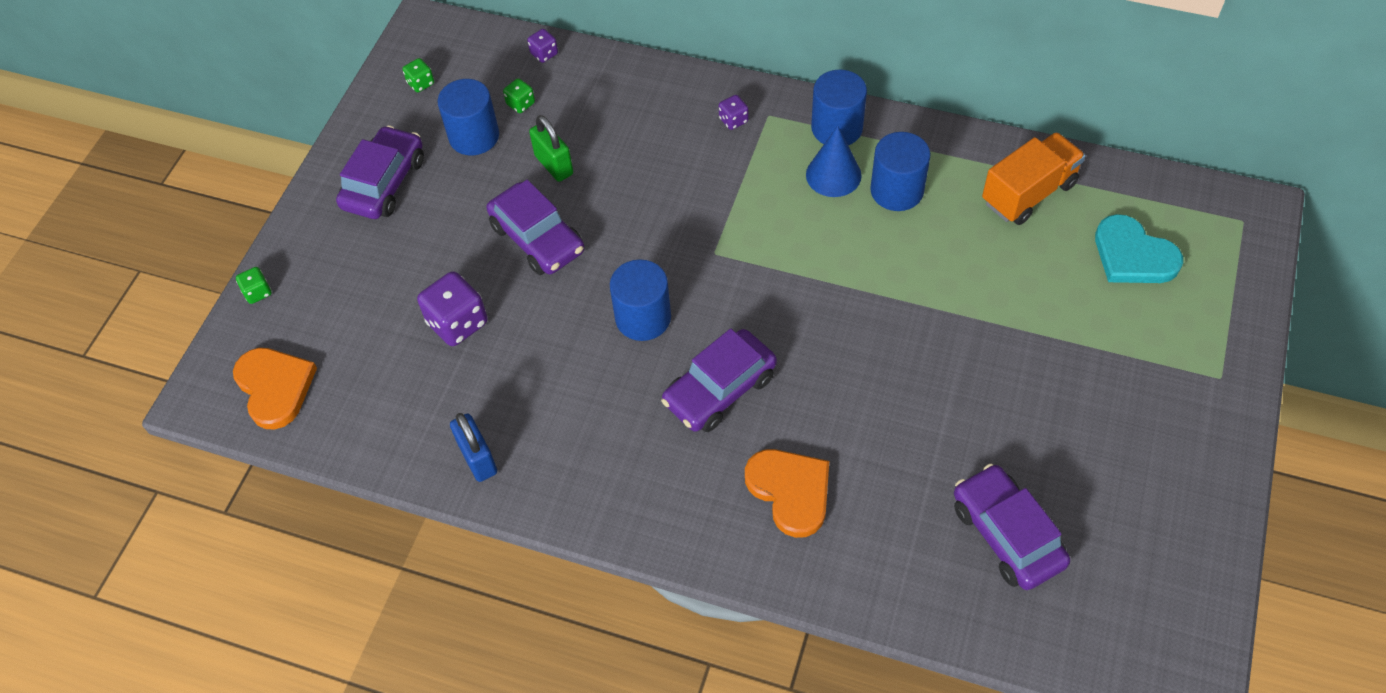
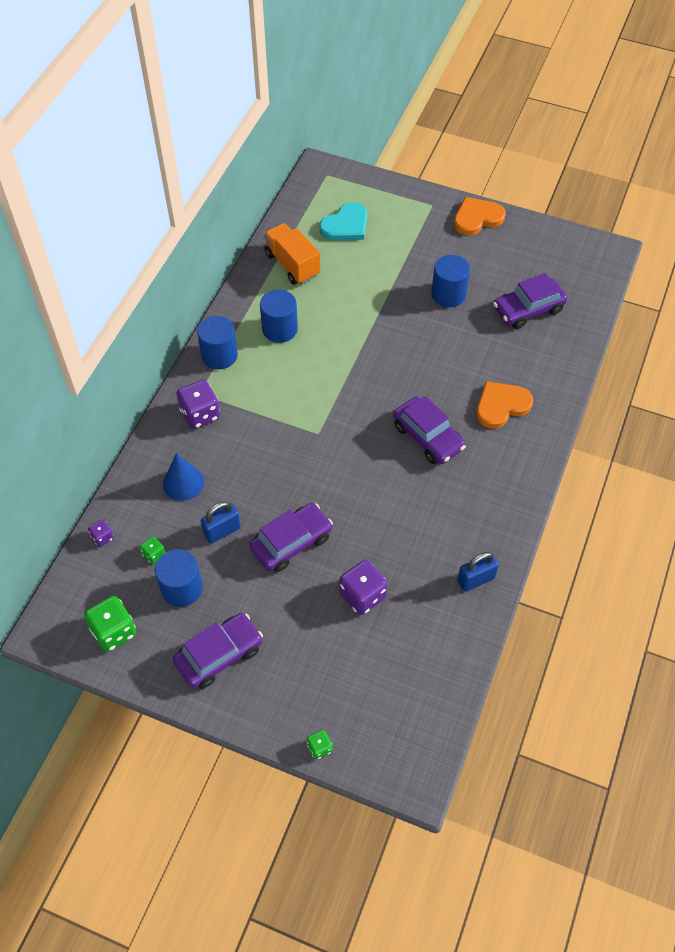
camera: 90 degrees left, 0 degrees up
(275, 387) = (411, 724): orange heart -> orange heart (477, 218)
(384, 183) = (219, 655): purple car -> purple car turned 120 degrees clockwise
(421, 83) = (114, 631): green dice -> green dice, size x1.93
(554, 165) = (222, 531): green padlock -> blue padlock
(643, 318) = (368, 477): blue cylinder -> blue cylinder (448, 294)
(733, 120) = (200, 414): purple dice -> purple dice, size x1.93
(833, 175) = (261, 361): blue cone -> blue cone (183, 483)

